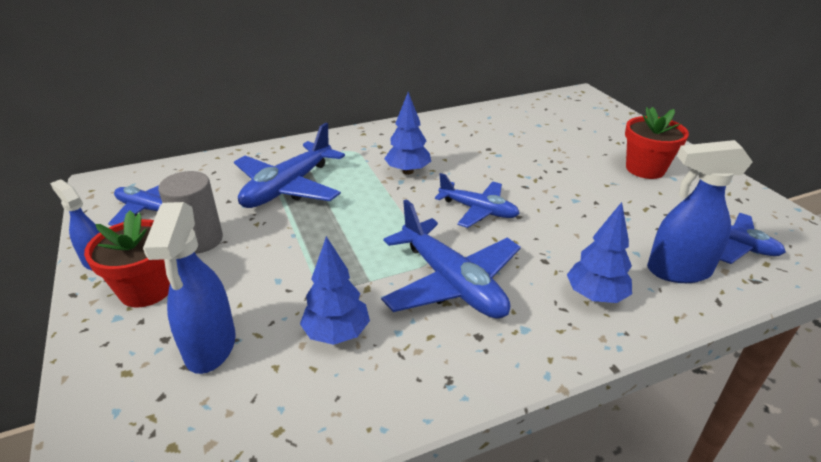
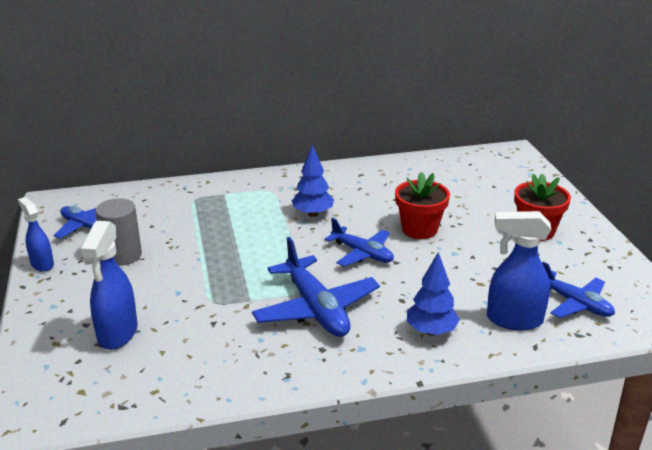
camera: 10 degrees right, 5 degrees down
(146, 289) = (76, 288): red flower pot -> red flower pot (419, 229)
(288, 187) = (204, 219): blue plane -> none
(336, 333) = (213, 335): blue tree -> none

